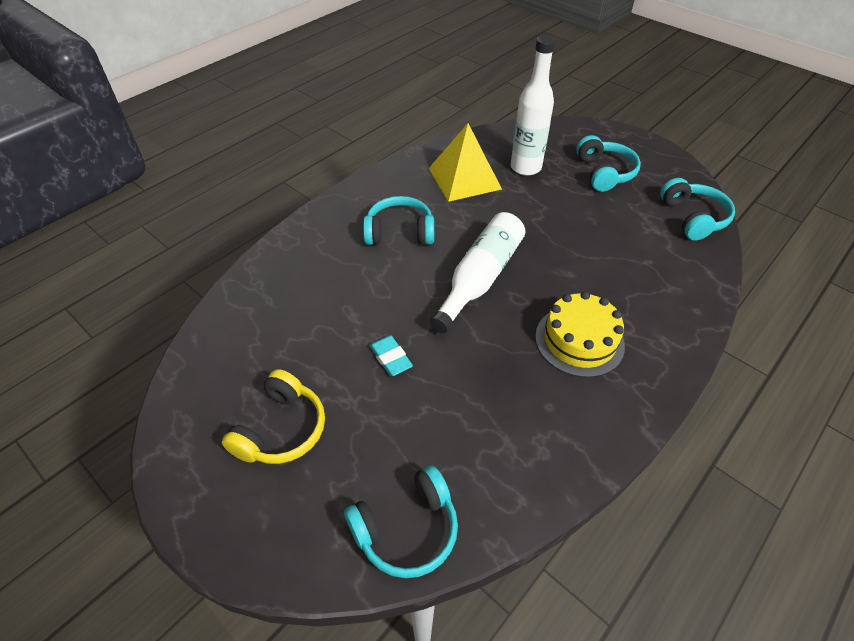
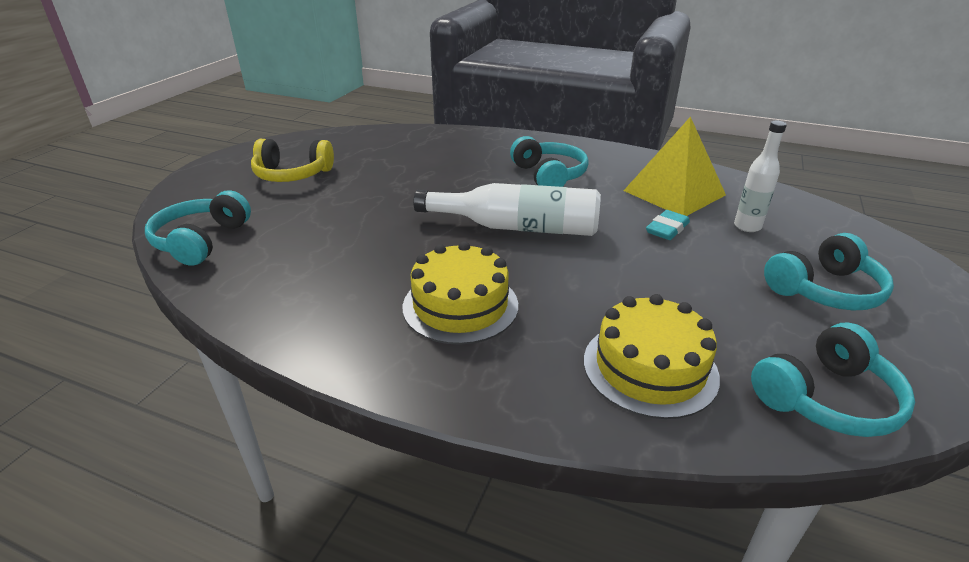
camera: 70 degrees right, 15 degrees down
(390, 358) = (381, 201): turquoise eraser -> turquoise eraser (667, 229)
(407, 529) = (201, 241): turquoise headphones -> turquoise headphones turned 60 degrees clockwise
(525, 168) = (747, 226): white bottle -> white bottle, size x0.59
(661, 270) = (650, 368): none -> yellow cake

